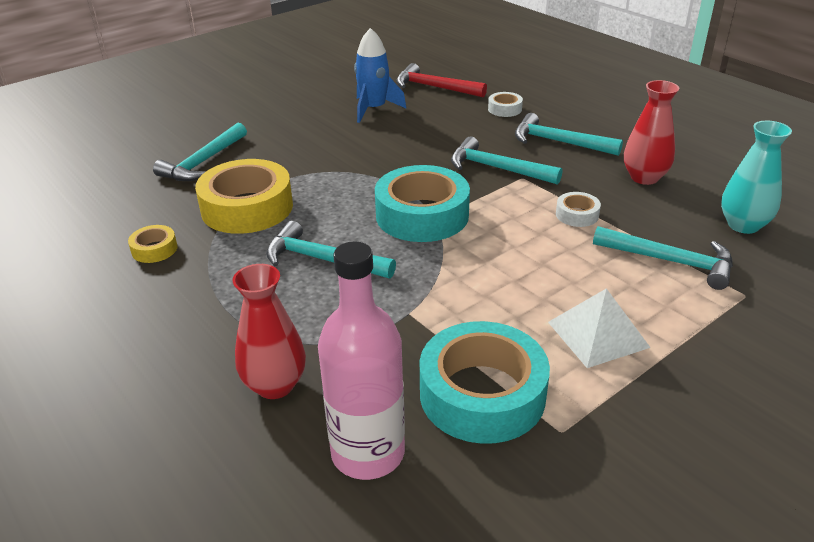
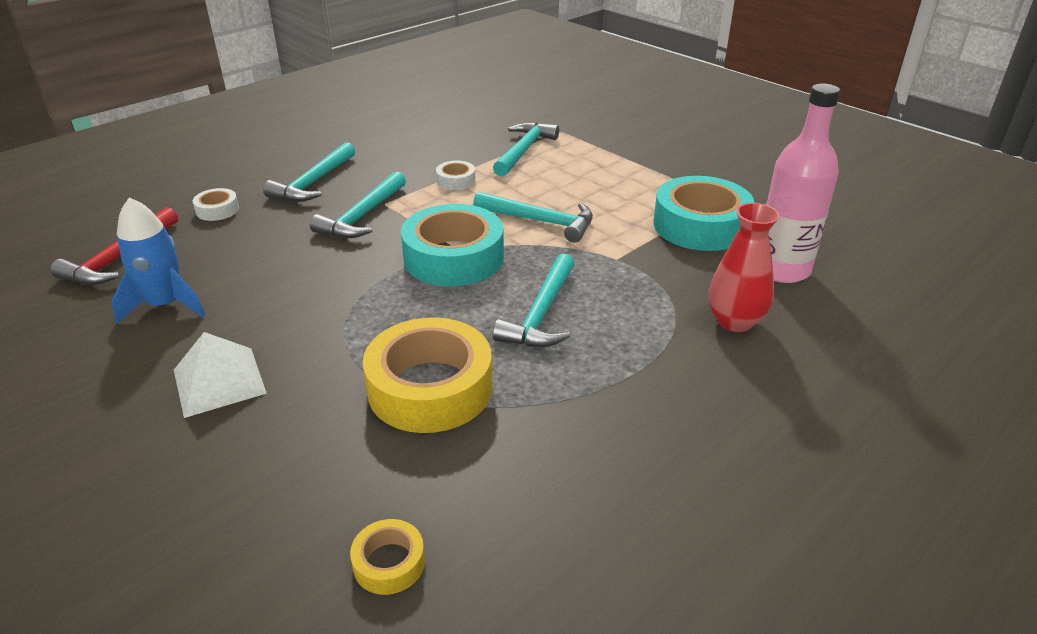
camera: 95 degrees left, 0 degrees up
(154, 249) = (534, 458): yellow tape -> yellow tape (389, 563)
(203, 162) = (284, 461): turquoise hammer -> turquoise hammer (540, 221)
(598, 334) = (619, 181): white pyramid -> white pyramid (219, 381)
(644, 177) = (395, 149): red vase -> none
(743, 225) = (473, 122): turquoise vase -> none

